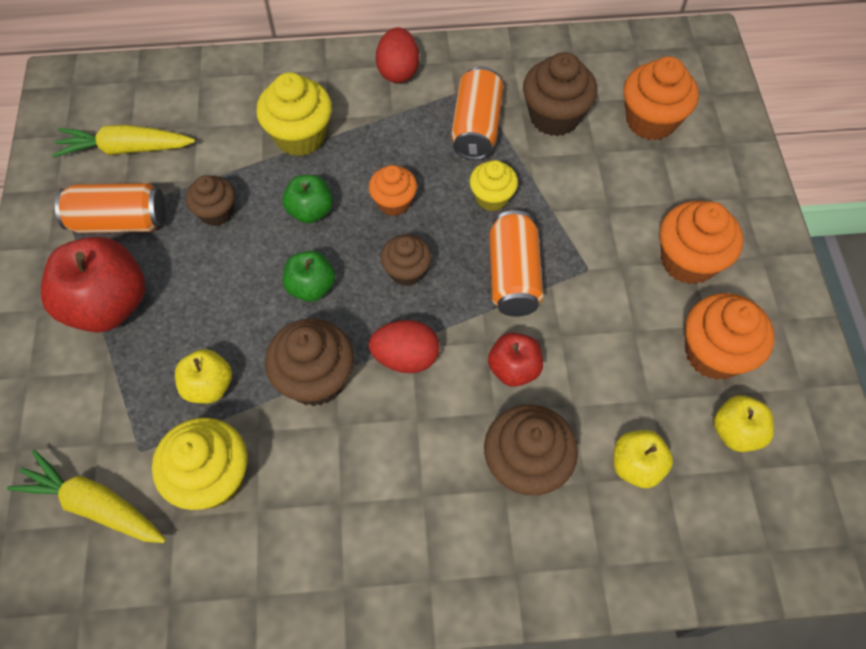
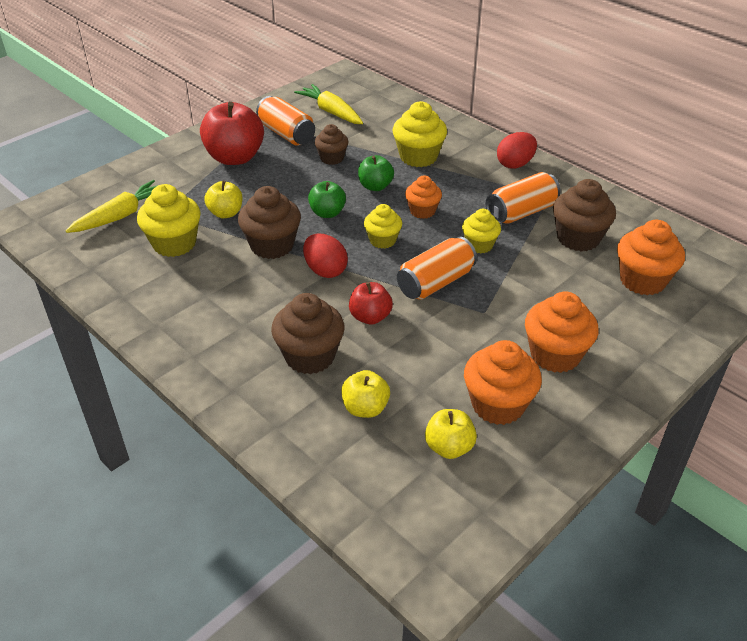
camera: 50 degrees right, 20 degrees down
(94, 505) = (121, 216): yellow carrot -> yellow carrot turned 60 degrees clockwise
(406, 271) = (382, 240): brown cupcake -> yellow cupcake

